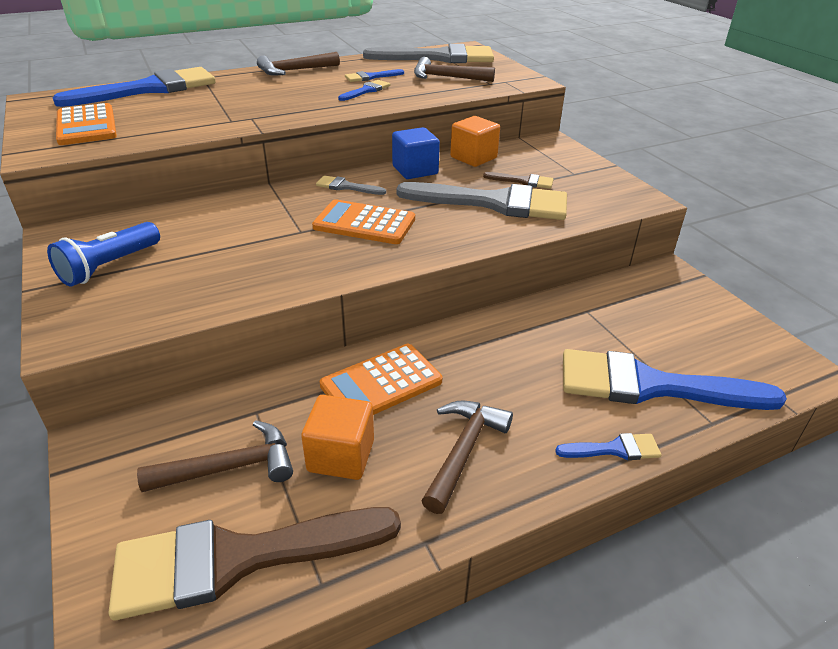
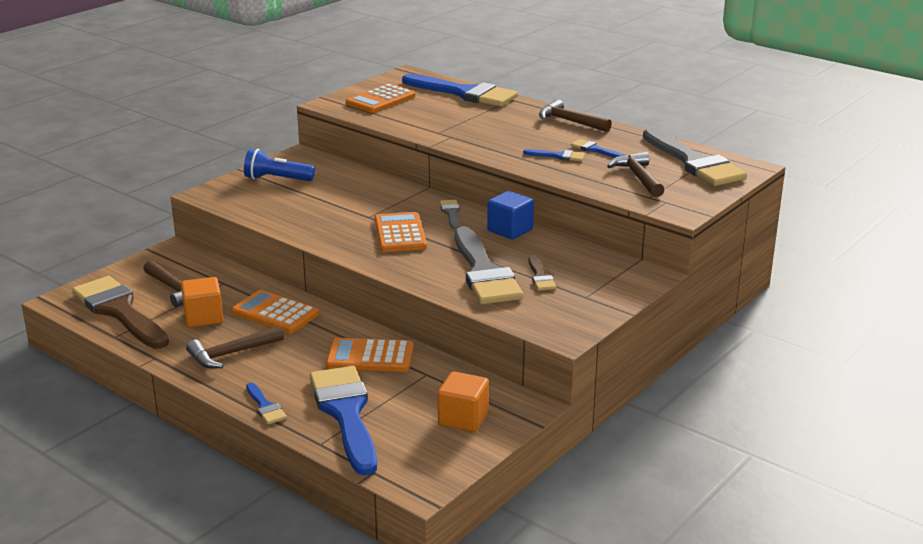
camera: 65 degrees right, 10 degrees down
(463, 451) = (231, 354): brown hammer -> brown hammer turned 150 degrees clockwise
(473, 158) = (565, 247): orange cube -> orange cube (463, 418)
(533, 337) = (370, 356): none -> orange calculator

